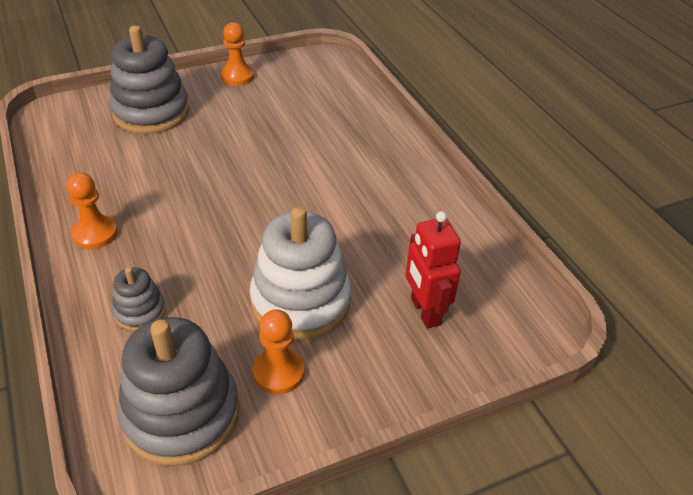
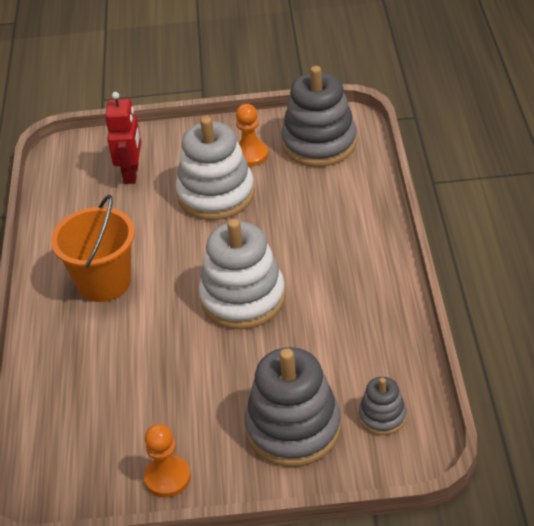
camera: 155 degrees left, 0 degrees up
(95, 234) = (368, 277): orange pawn -> none
(140, 311) = (337, 207): grey stacking toy -> grey stacking toy (382, 416)
(224, 194) = (243, 298): none -> white stacking toy
(369, 186) = (104, 282): none -> orange bucket

